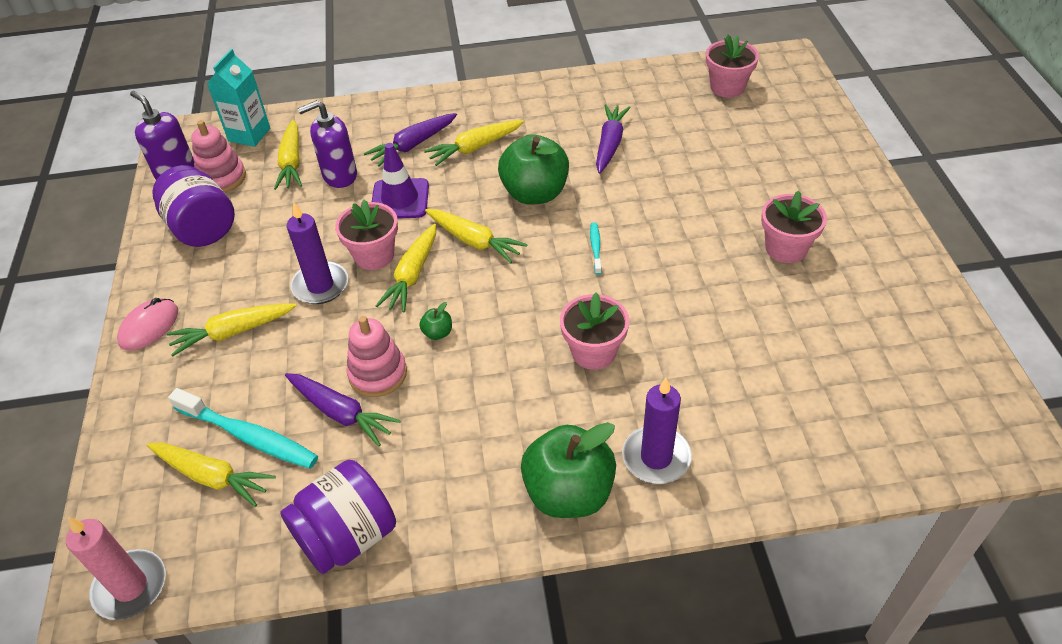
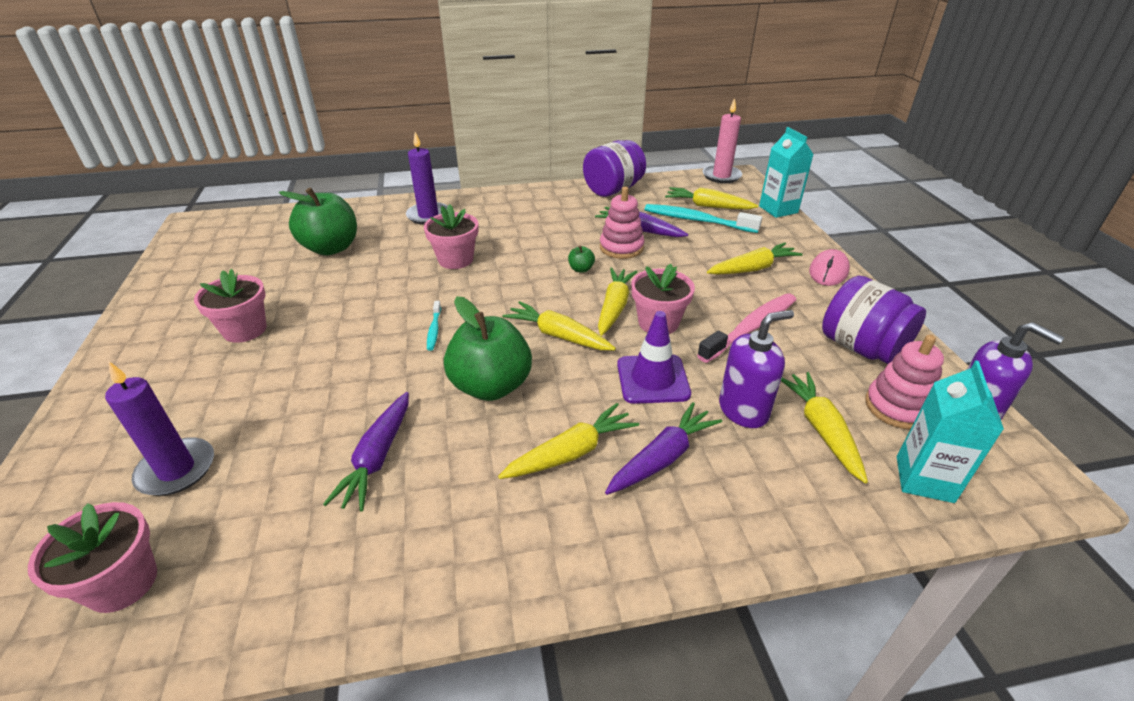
camera: 175 degrees right, 10 degrees down
(110, 465) = (778, 209): none -> turquoise carton
(287, 249) = (751, 328): none -> pink toothbrush
(320, 285) = (698, 299): purple candle -> purple candle (176, 470)
(569, 493) = (486, 203): green apple -> green apple (331, 248)

